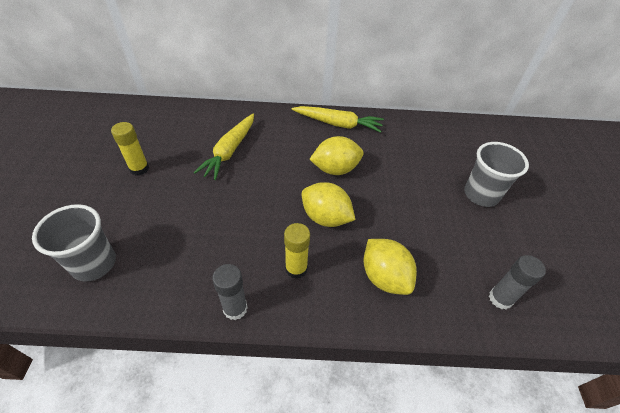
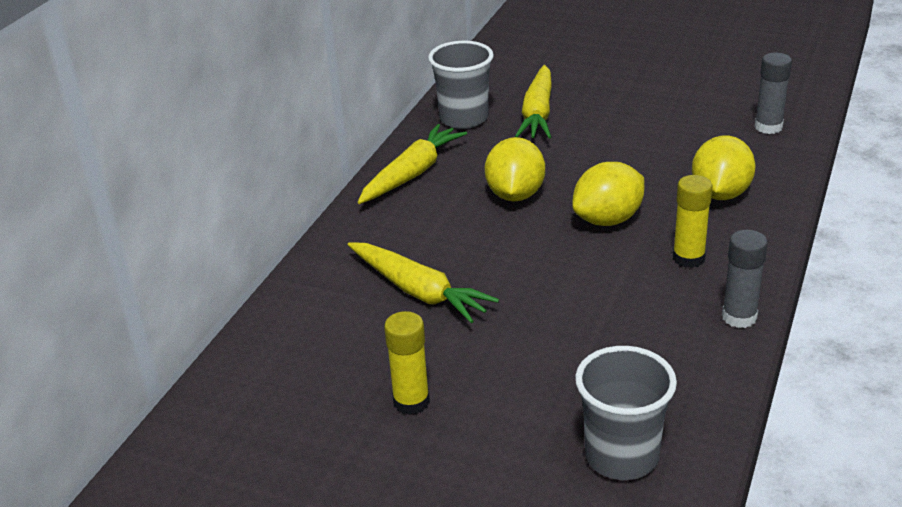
camera: 65 degrees left, 15 degrees down
(384, 277) = (720, 194): yellow lemon -> yellow lemon turned 60 degrees counterclockwise
(433, 161) = (537, 113): none -> yellow carrot
(481, 195) = (614, 96): grey cup -> grey cup (464, 118)

